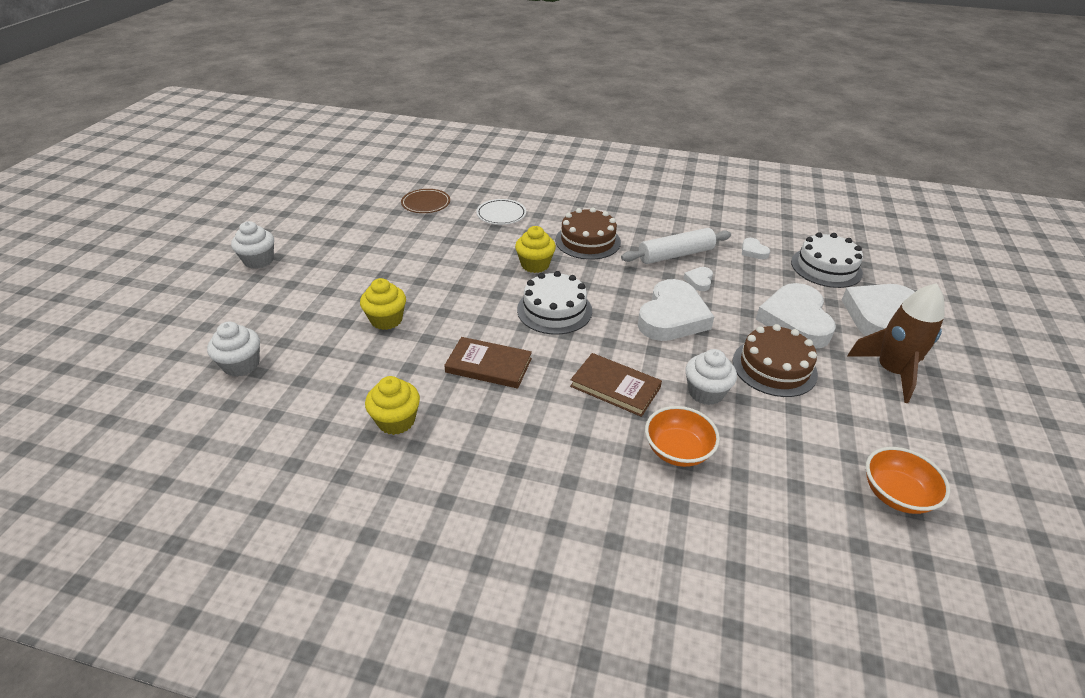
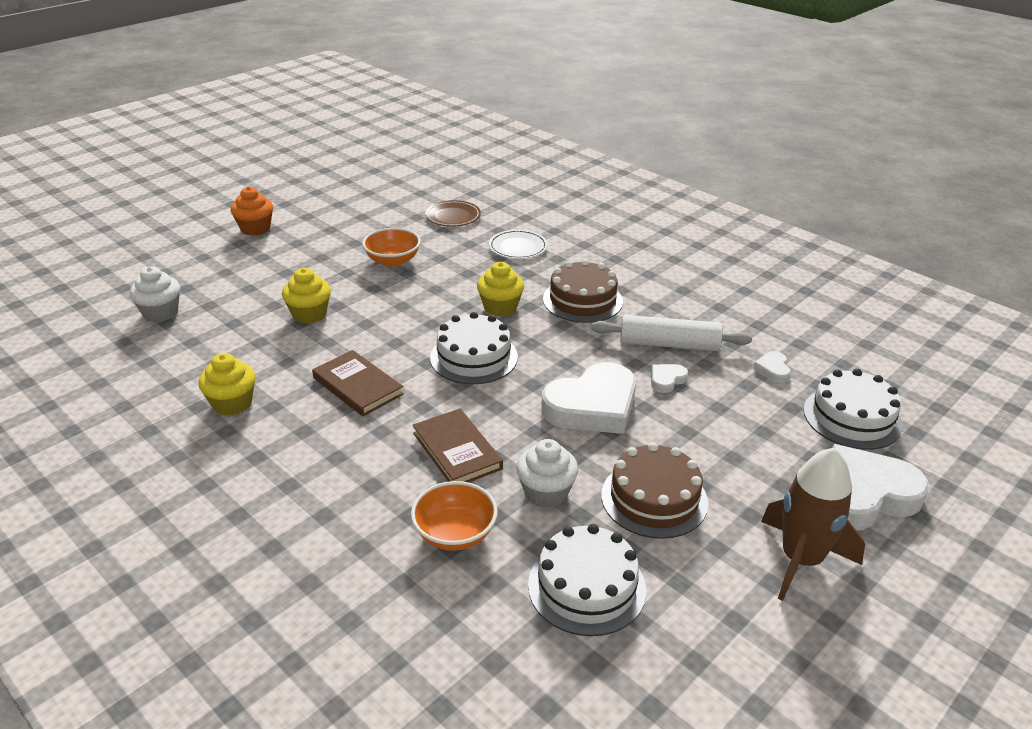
camera: 30 degrees right, 5 degrees down
(258, 260) = (255, 228): white cupcake -> orange cupcake
(795, 320) = (739, 461): white heart -> none
(797, 448) = (586, 587): none -> white cake
(896, 494) = (650, 682): orange bowl -> orange bowl (393, 260)

